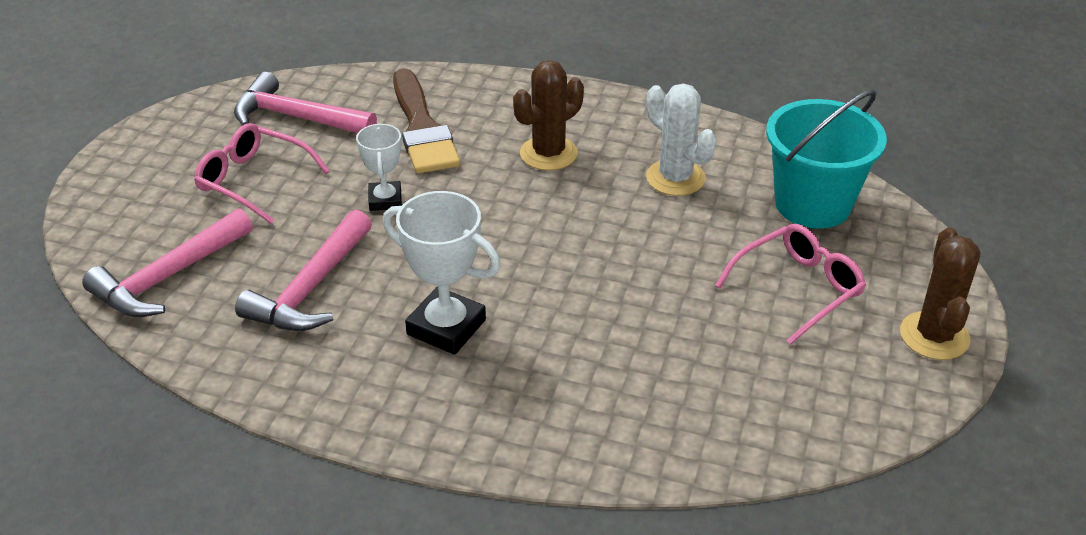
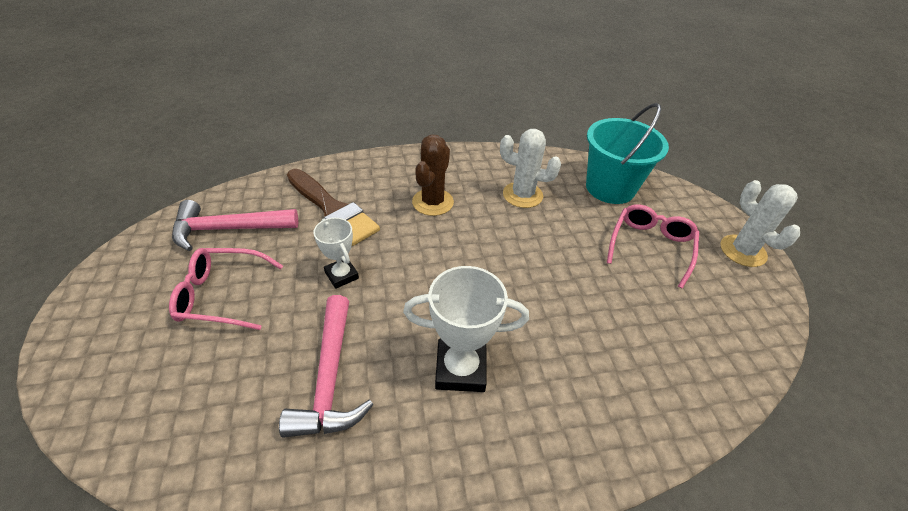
camera: 30 degrees left, 5 degrees up
(168, 277) = (189, 421): pink hammer -> none
(934, 336) = (743, 251): brown cactus -> white cactus

